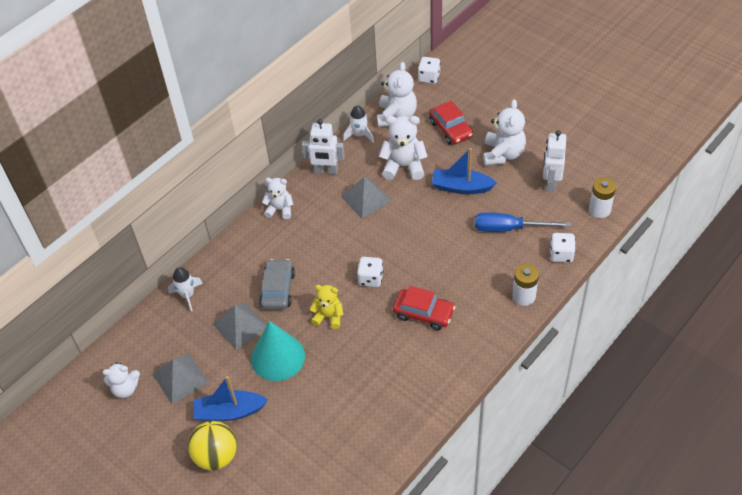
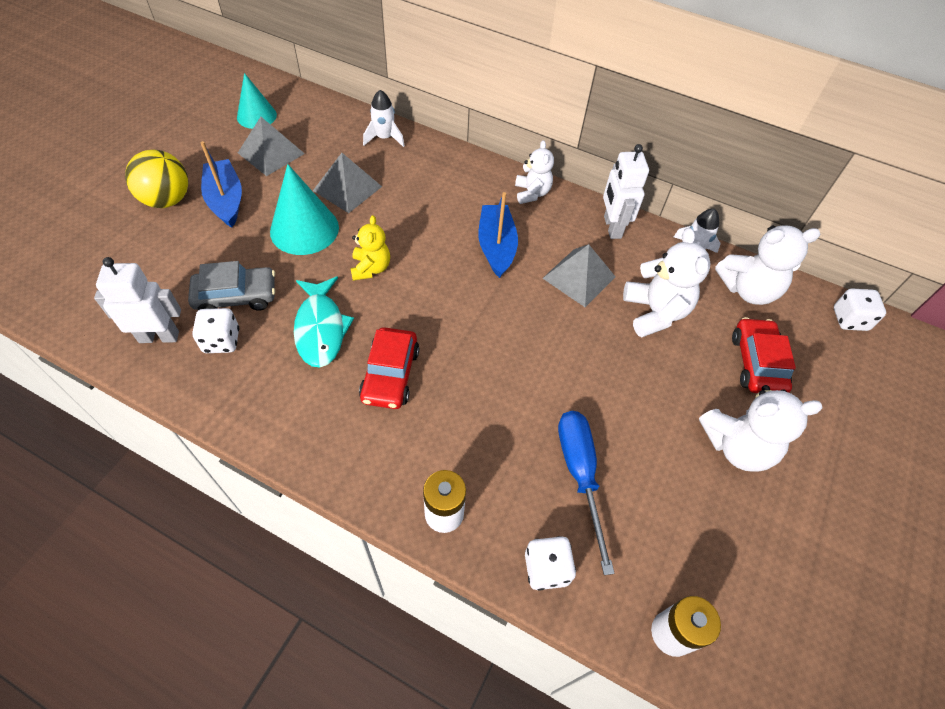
camera: 70 degrees right, 5 degrees up
(126, 389) = (256, 116): white teddy bear -> turquoise cone
(278, 289) = (405, 212): grey car -> grey car (236, 296)
(370, 279) = (440, 303): white dice -> white dice (221, 341)
(377, 351) = (321, 329): none -> turquoise fish
(451, 129) = (756, 363): red car -> red car turned 135 degrees clockwise
(461, 187) = (642, 393): blue boat -> blue boat (496, 247)
(550, 183) = (704, 533): white robot -> white robot (159, 336)

